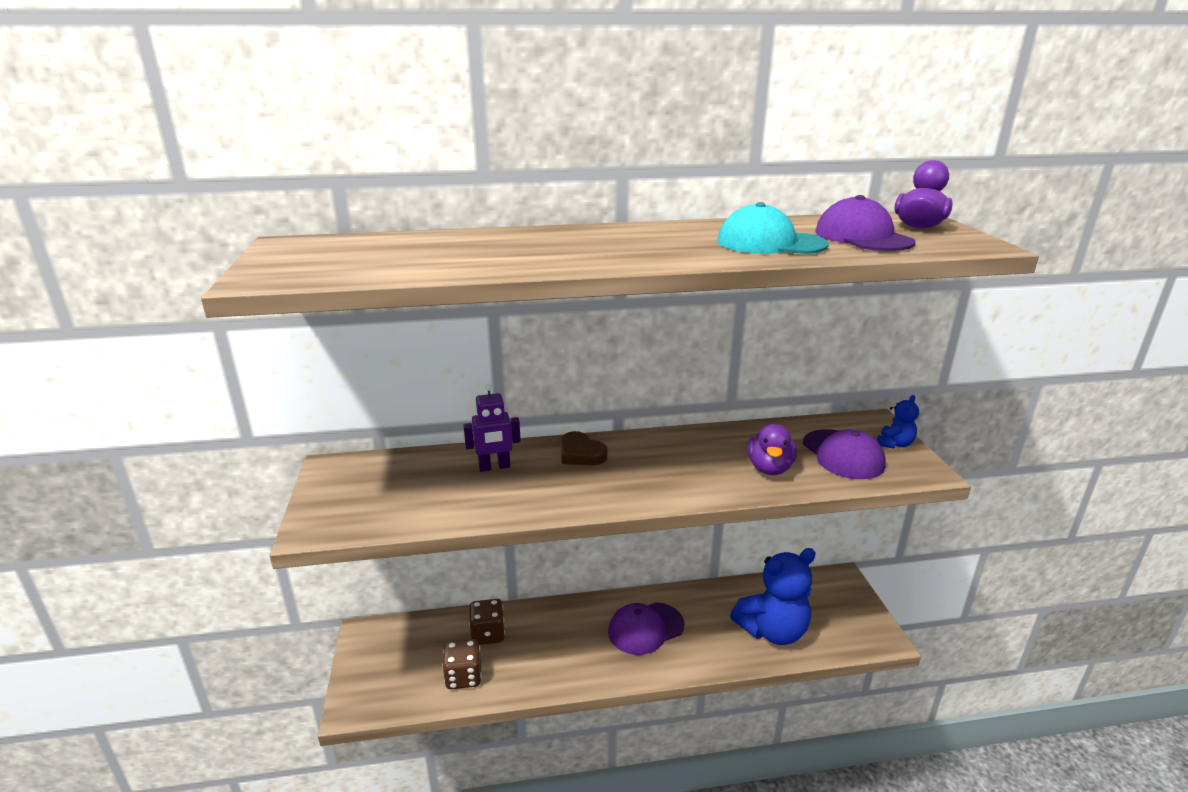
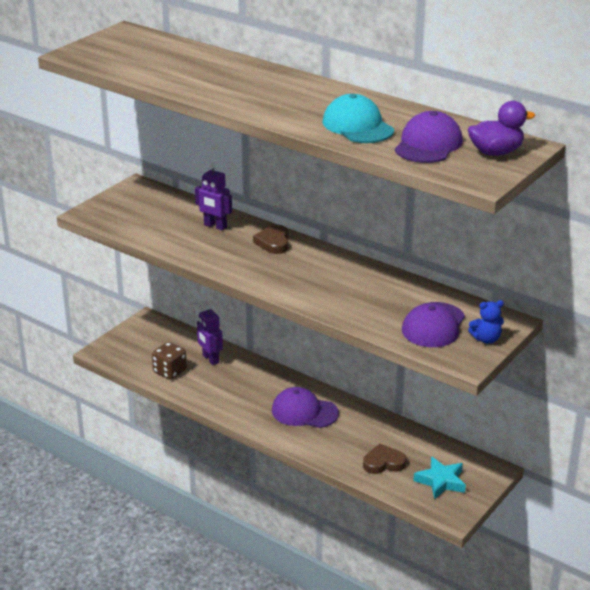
camera: 45 degrees right, 5 degrees up
(488, 634) = (210, 359): brown dice -> purple robot
(769, 468) = (367, 307): purple duck -> none
(772, 630) = (383, 463): blue teddy bear -> brown heart
(831, 615) = (441, 481): none -> turquoise star

